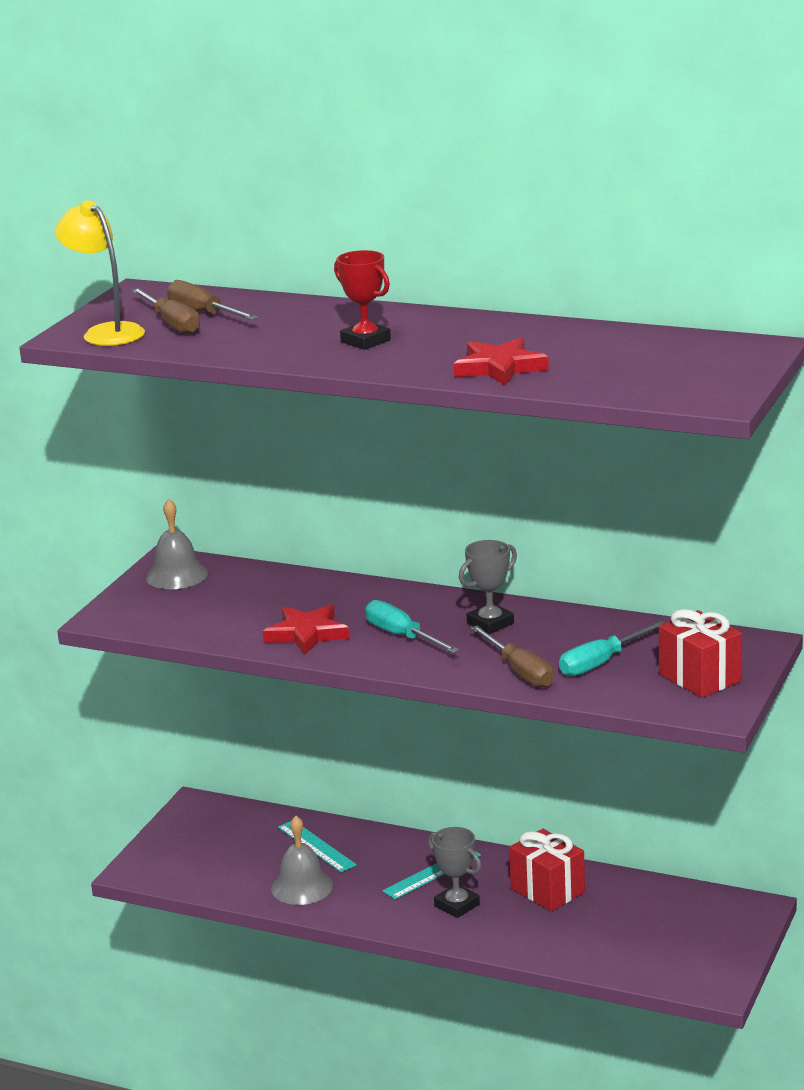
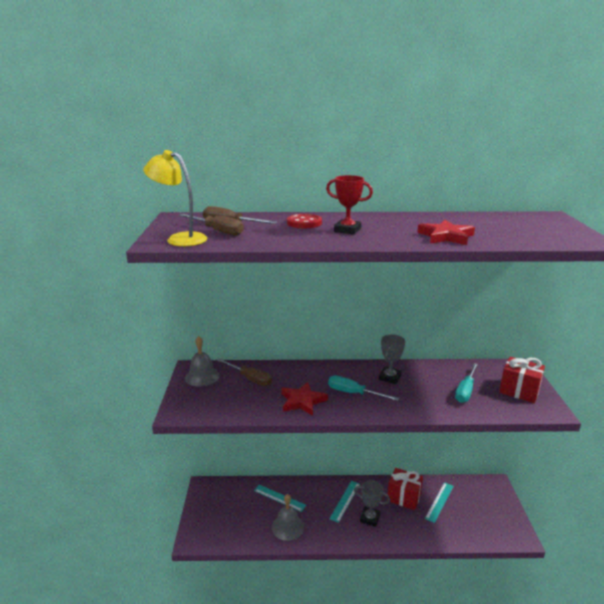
camera: 25 degrees left, 0 degrees up
(318, 321) = (304, 223): none -> red button
(519, 671) = (433, 404): brown screwdriver -> brown screwdriver (250, 379)
(611, 910) = (439, 502): none -> turquoise ruler

